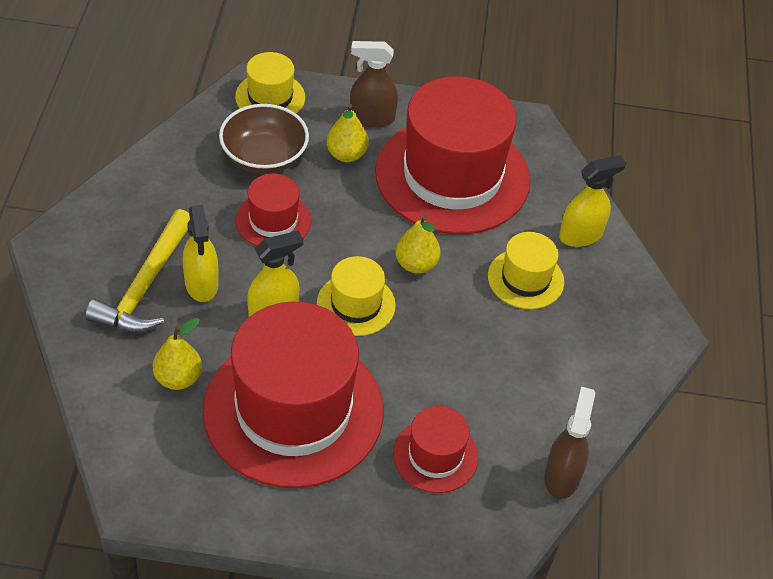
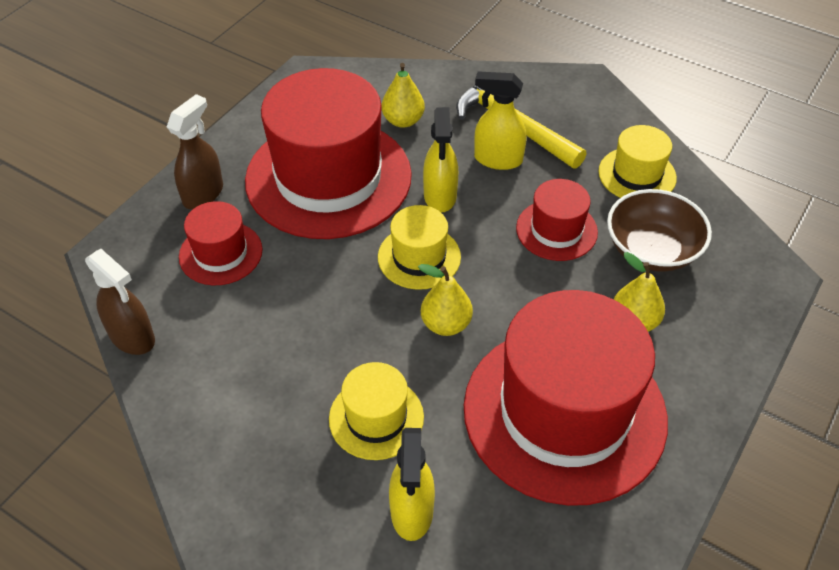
camera: 120 degrees right, 0 degrees up
(270, 97) = (750, 284): yellow hat -> yellow hat (637, 175)
(371, 118) = (690, 368): brown spray bottle -> brown spray bottle (203, 194)

